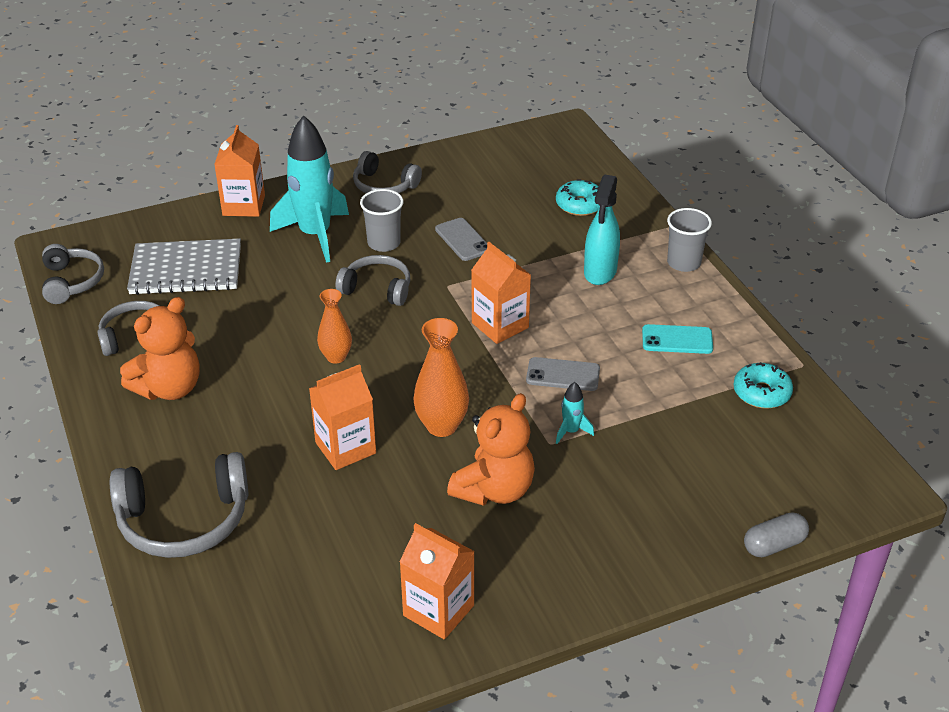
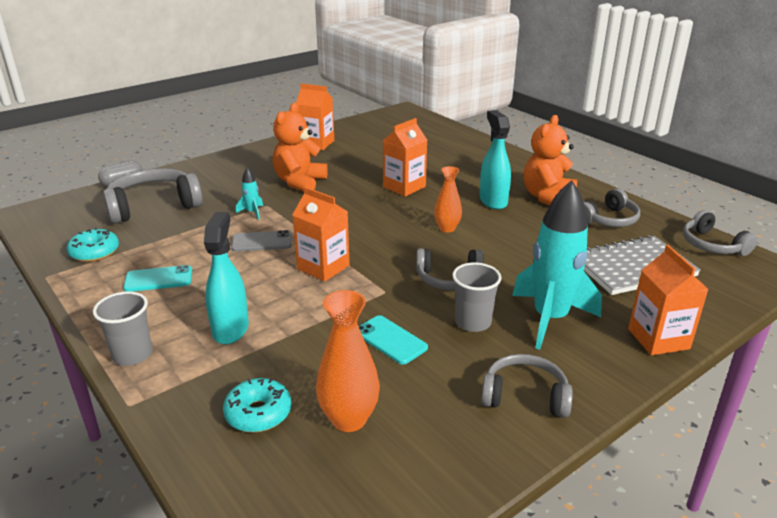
camera: 165 degrees right, 10 degrees down
(184, 519) = (473, 153): grey headphones -> grey headphones (153, 206)
(245, 394) = (493, 201): none -> turquoise spray bottle
(442, 426) = (346, 204): orange vase -> orange vase (349, 419)
(463, 240) = (390, 340): grey phone -> turquoise phone

